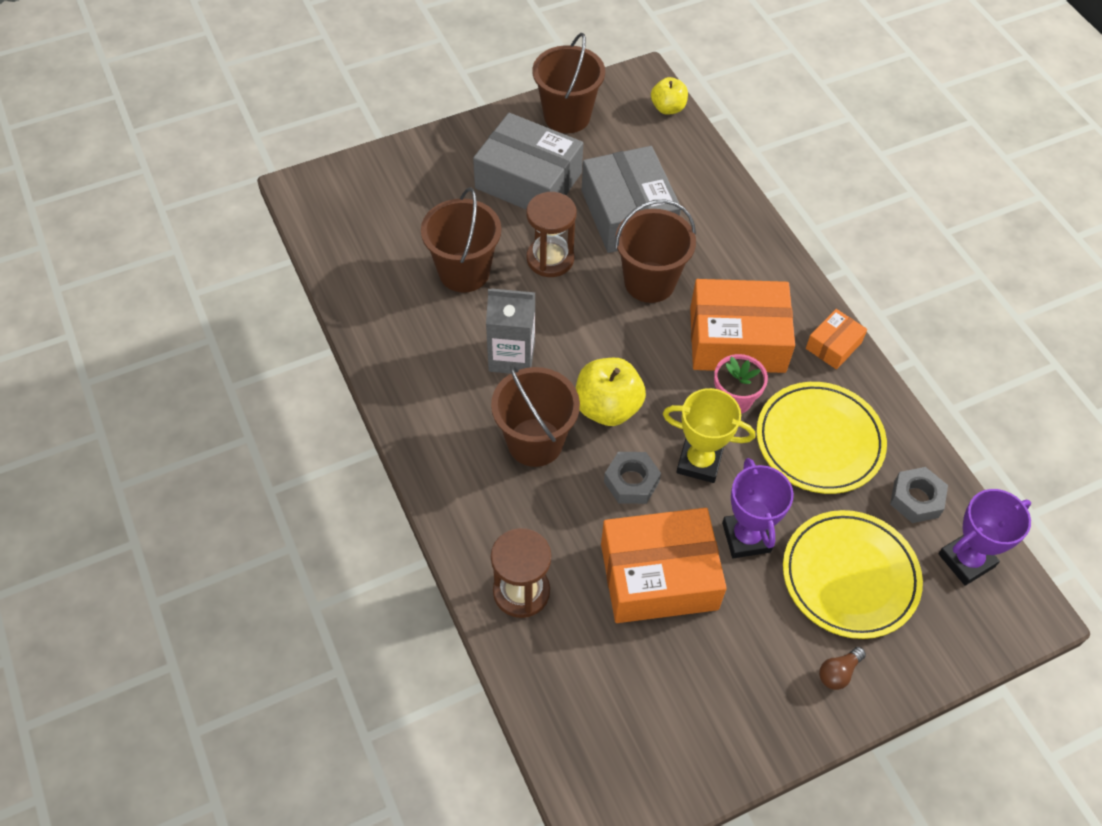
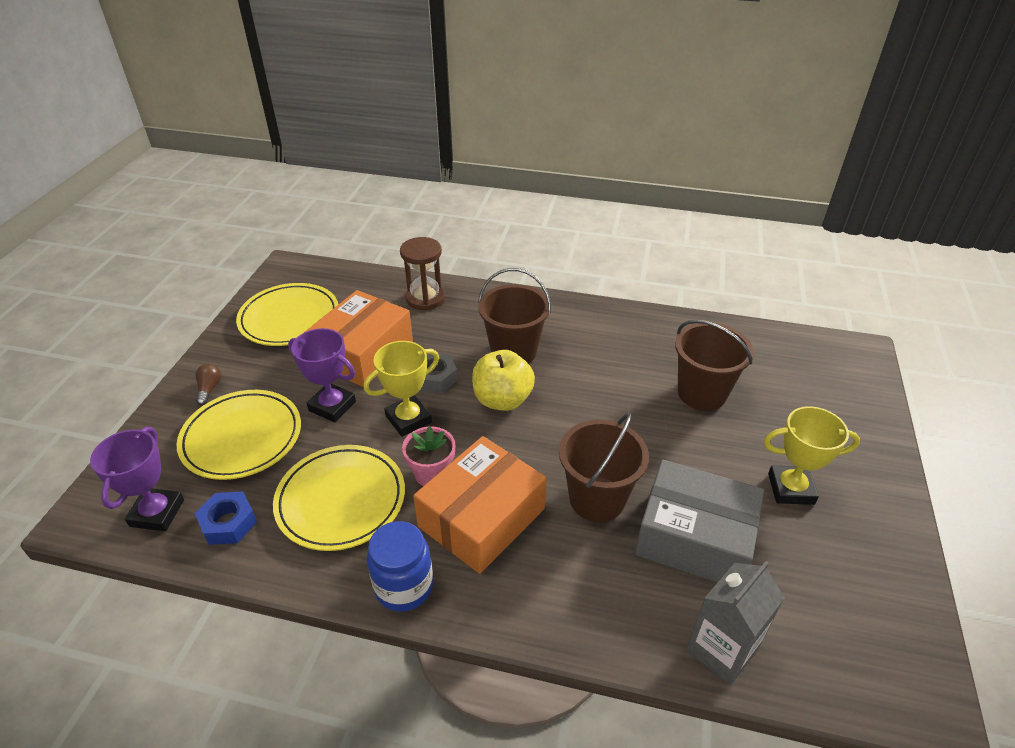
camera: 130 degrees right, 15 degrees down
(511, 356) = (595, 377): grey carton -> grey carton (721, 649)
(528, 180) = (790, 489): grey box -> yellow trophy
(550, 259) = (677, 449): brown hourglass -> none
(567, 116) = (881, 577): brown bucket -> none
(668, 108) = (852, 693): yellow apple -> none
(681, 707) = (289, 318): none -> yellow plate
(833, 345) = (404, 586): orange box -> blue jar
(916, 499) = (228, 523): grey nut -> blue nut

